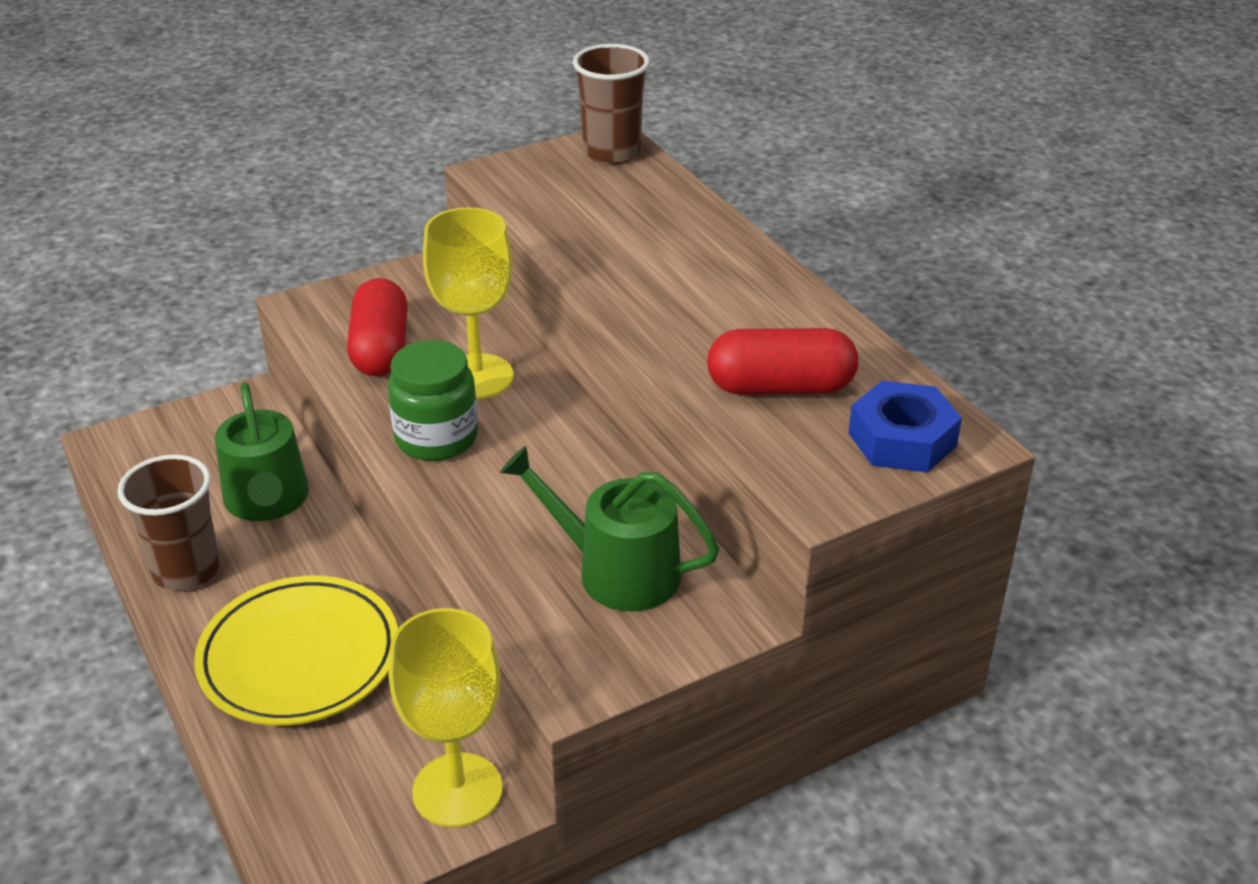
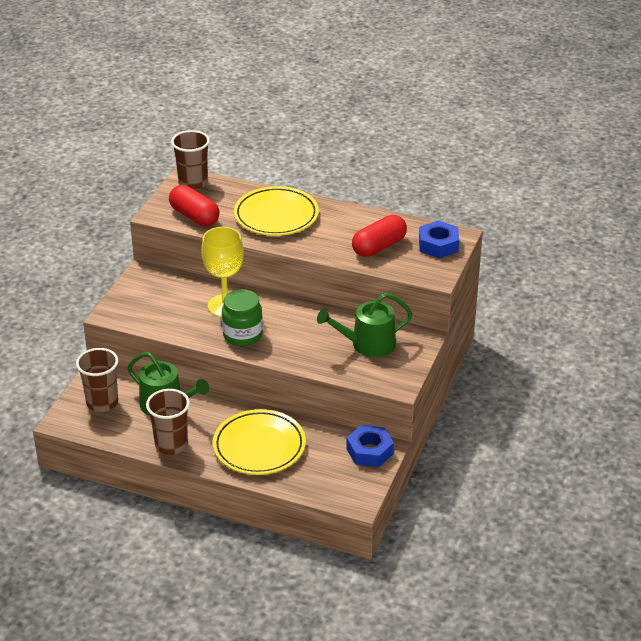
camera: 40 degrees left, 0 degrees up
(193, 446) = (102, 403): none -> brown cup
(381, 349) = (171, 314): red capsule -> red capsule (194, 216)
(457, 790) = (369, 451): yellow goblet -> blue nut
(671, 254) = (276, 216): none -> yellow plate

